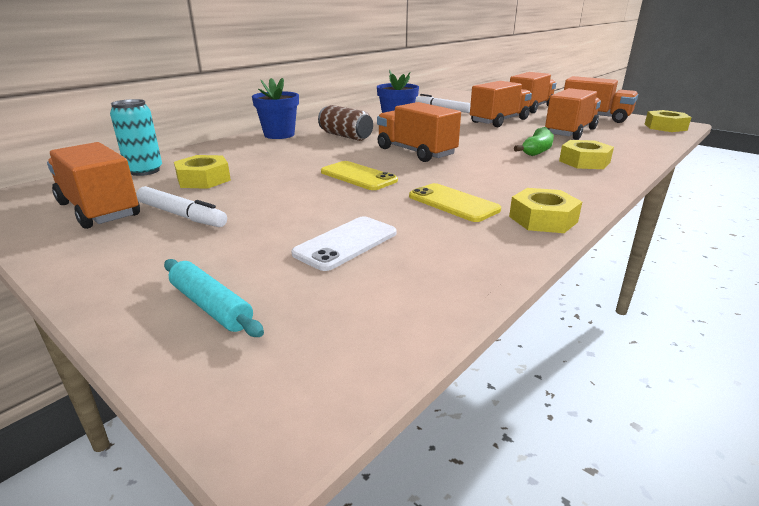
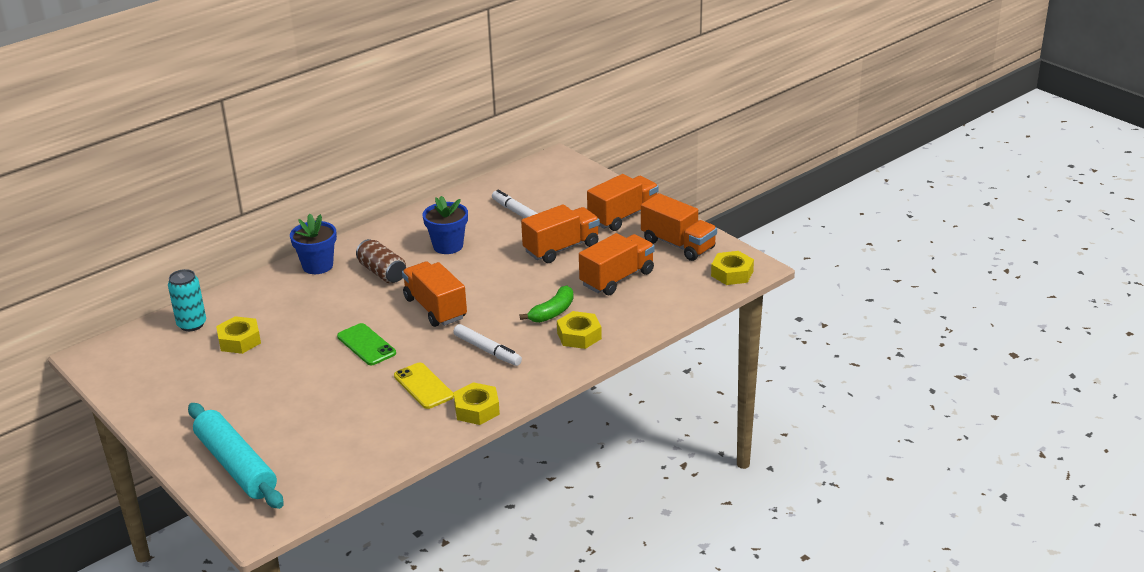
camera: 10 degrees right, 5 degrees up
(99, 210) = (163, 375): orange truck -> none
(182, 215) = (221, 385): white marker -> white marker (487, 350)
(211, 306) = (236, 465): turquoise rolling pin -> turquoise rolling pin, size x1.94
(346, 243) = (327, 423): white phone -> none
(358, 176) = (366, 345): yellow phone -> green phone

